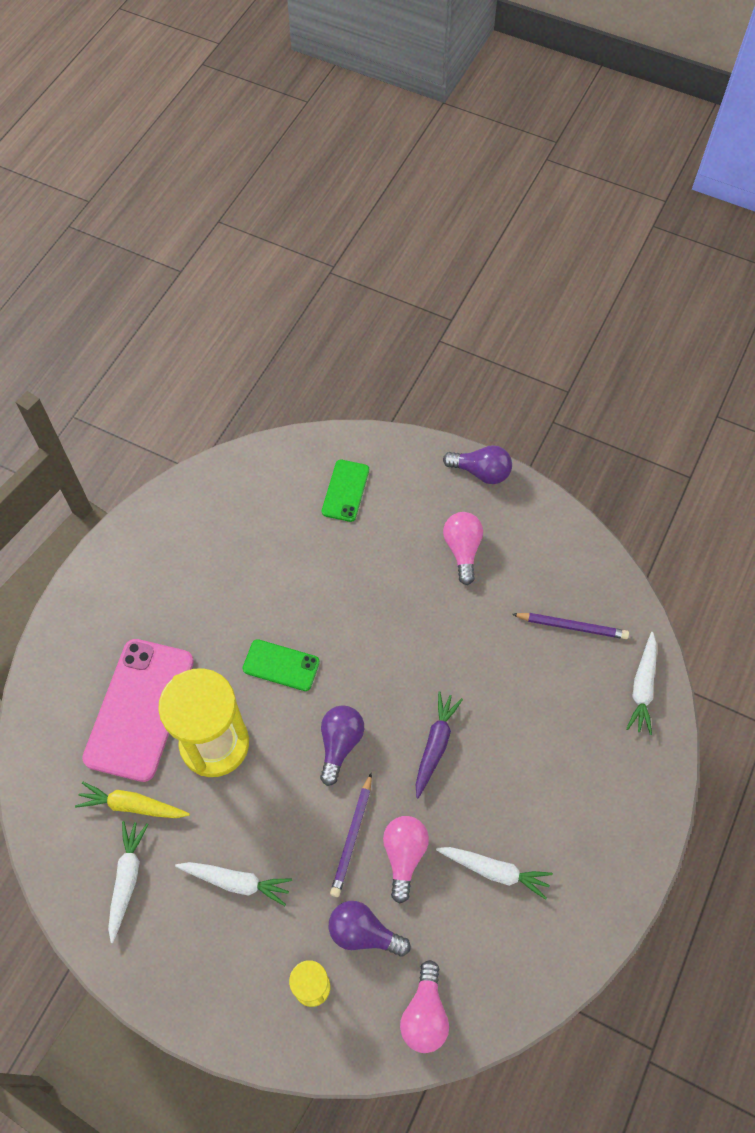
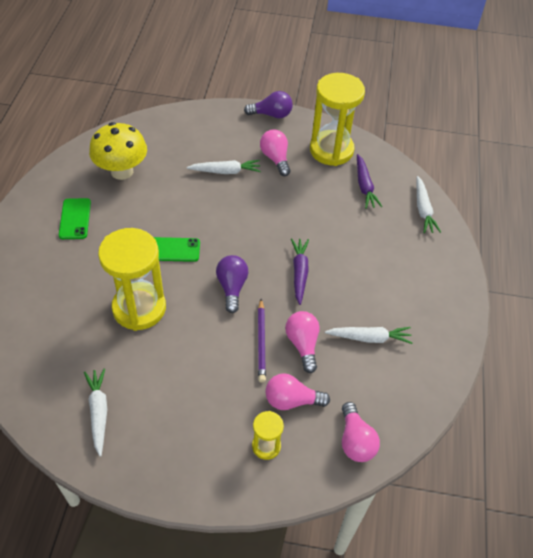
camera: 20 degrees left, 10 degrees down
(132, 805) = (88, 362): yellow carrot -> none
(139, 709) = (74, 299): pink phone -> none
(236, 882) = (185, 392): white carrot -> white carrot (226, 171)
(250, 523) = (122, 171): none -> yellow mushroom
(345, 490) = (183, 141): green phone -> green phone (75, 219)
(363, 933) = (291, 400): purple light bulb -> pink light bulb
(546, 554) = (331, 150): none -> yellow hourglass
(572, 627) = (364, 186): purple pencil -> purple carrot

